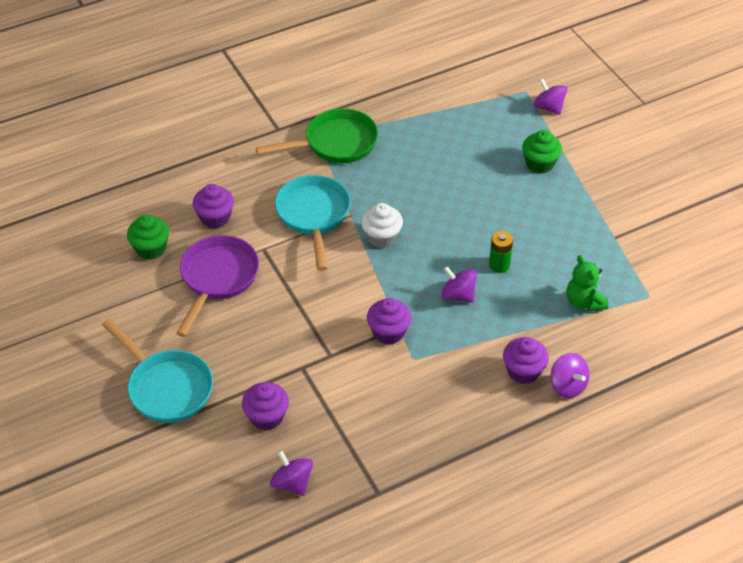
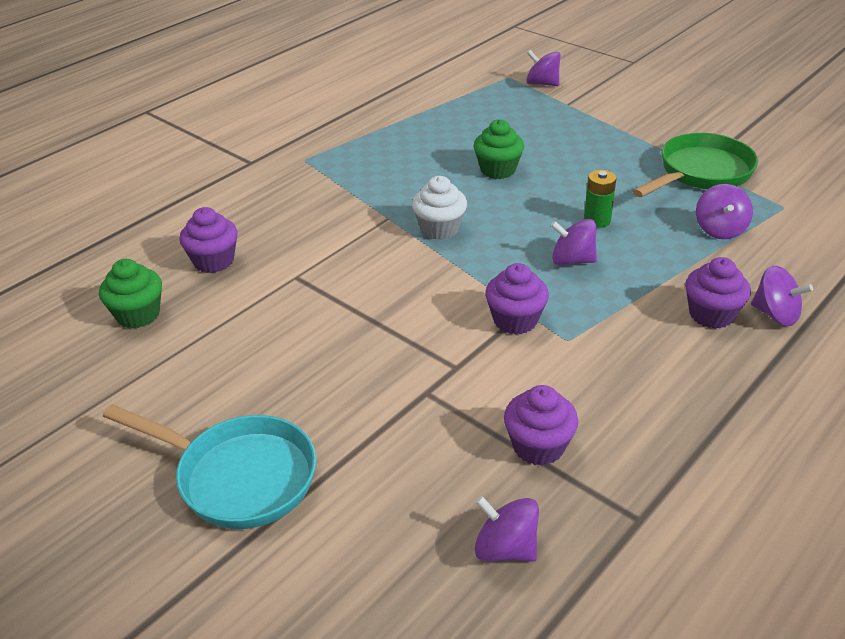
camera: 20 degrees left, 10 degrees down
(217, 279) = (250, 324): purple pan -> none
(266, 417) = (412, 469): purple cupcake -> purple cupcake (538, 446)
(313, 216) = (342, 229): turquoise pan -> none
(335, 143) = (328, 159): green pan -> green pan (700, 173)
(539, 164) = (569, 127): green cupcake -> green cupcake (498, 170)
(584, 302) = (720, 229): green teddy bear -> purple spinning top

